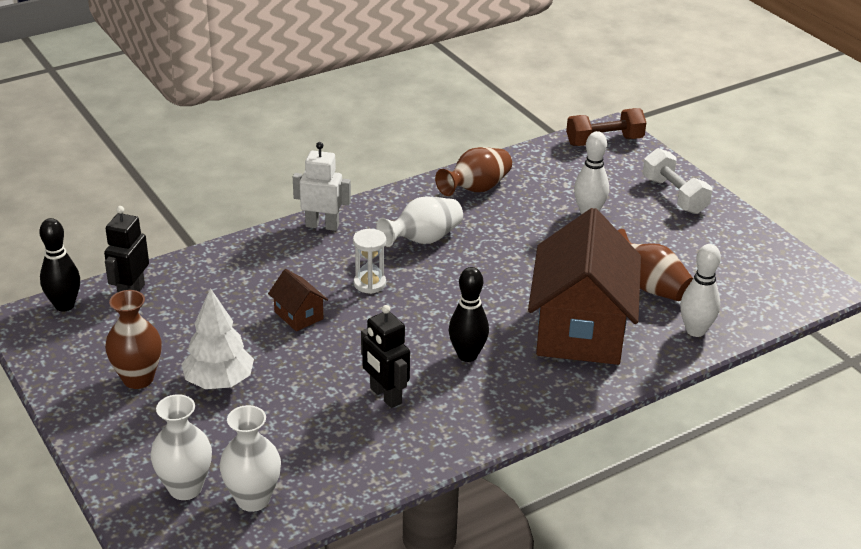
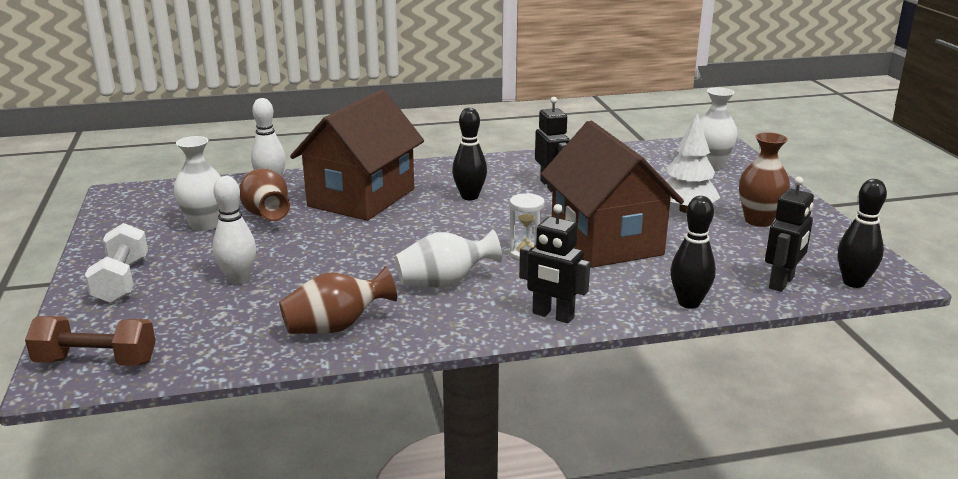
camera: 160 degrees left, 10 degrees down
(215, 256) = (689, 303): none -> black bowling pin
(253, 499) = (663, 156): white vase -> white vase (204, 225)
(298, 315) = (606, 240): brown house -> brown house, size x2.45
(322, 225) = (553, 315): white robot -> black robot

